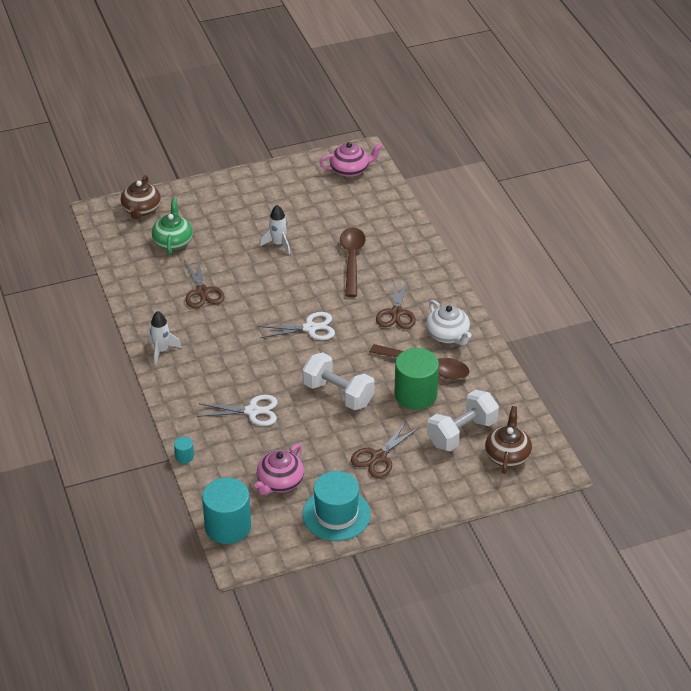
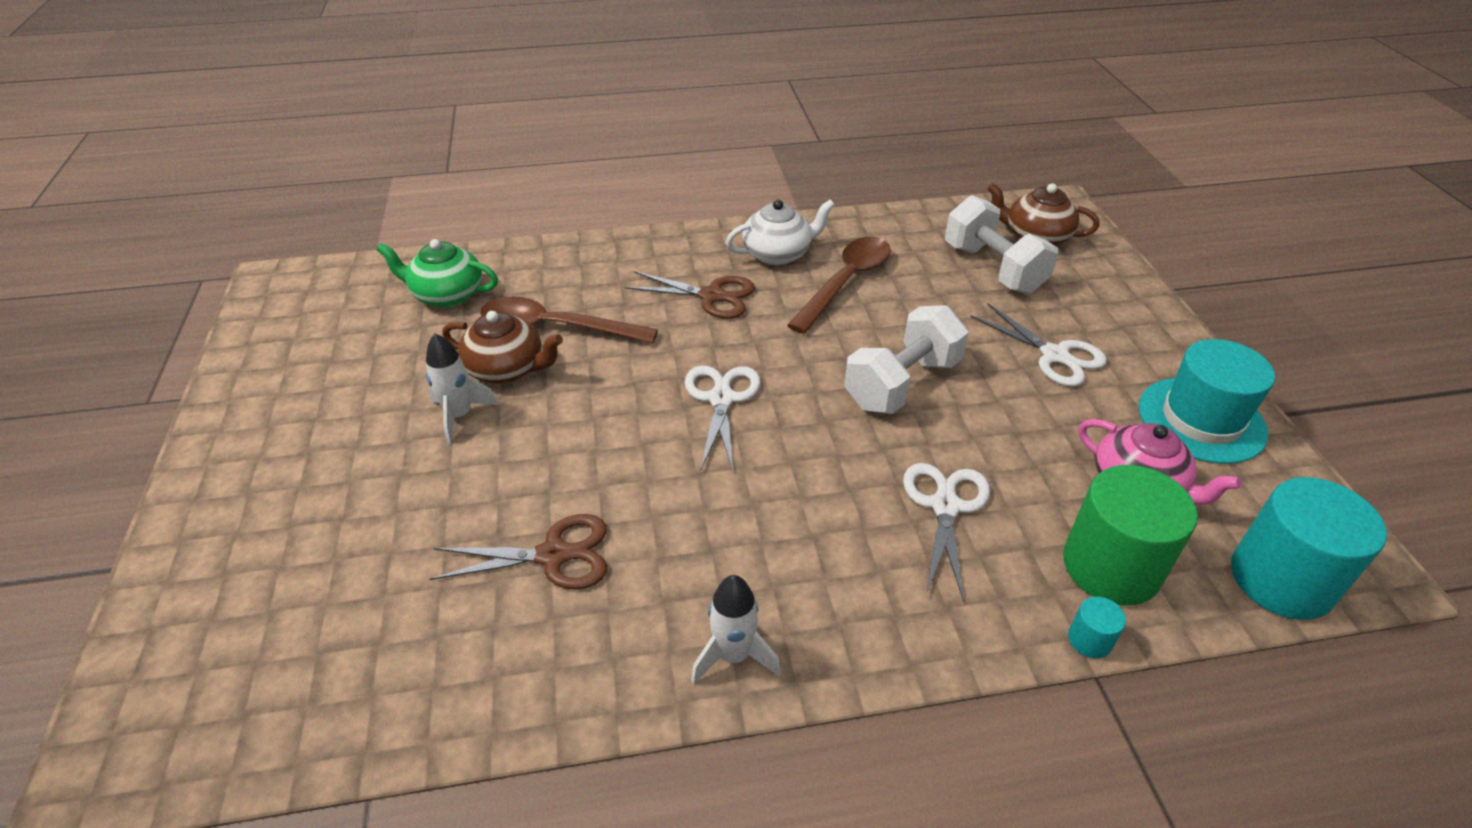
camera: 80 degrees left, 0 degrees up
(141, 210) = (175, 657): brown teapot -> brown teapot (507, 369)
(173, 241) = (345, 597): green teapot -> green teapot (447, 295)
(350, 170) = (309, 301): pink teapot -> none
(379, 457) = (1054, 355): brown scissors -> white scissors
(415, 394) = (908, 300): green cylinder -> green cylinder (1111, 566)

